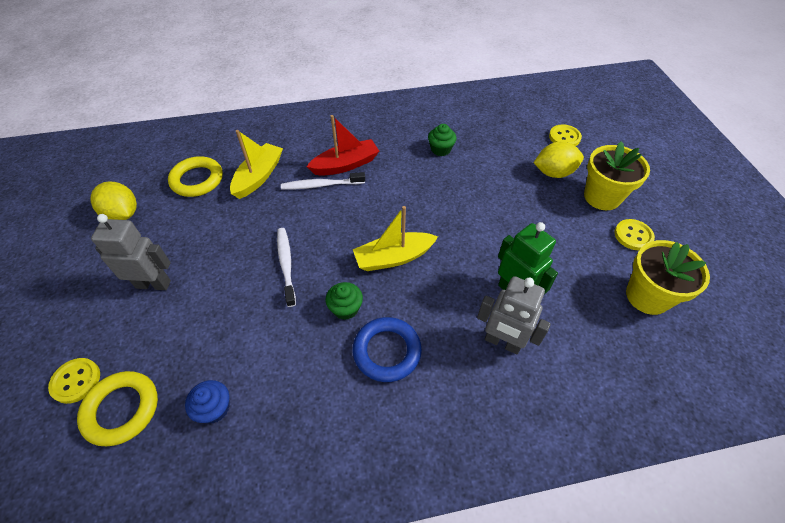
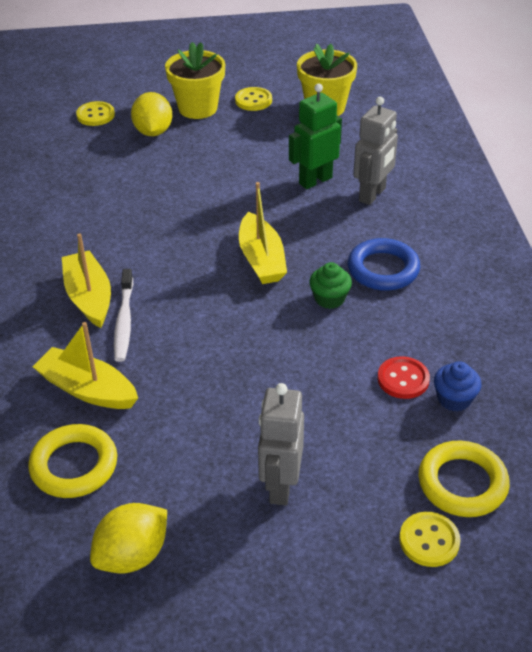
camera: 85 degrees left, 10 degrees down
(243, 366) = (403, 379): none -> red button
(286, 264) = (261, 351): white toothbrush -> none
(345, 165) = (89, 297): red boat -> yellow boat
(440, 149) = (85, 210): green cupcake -> none

